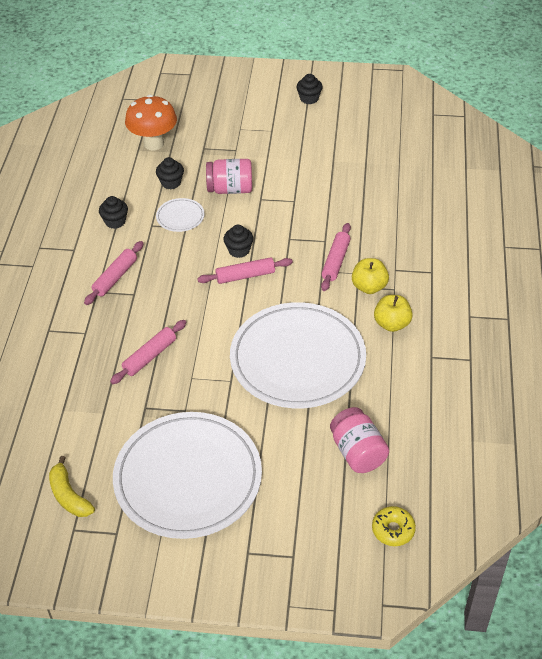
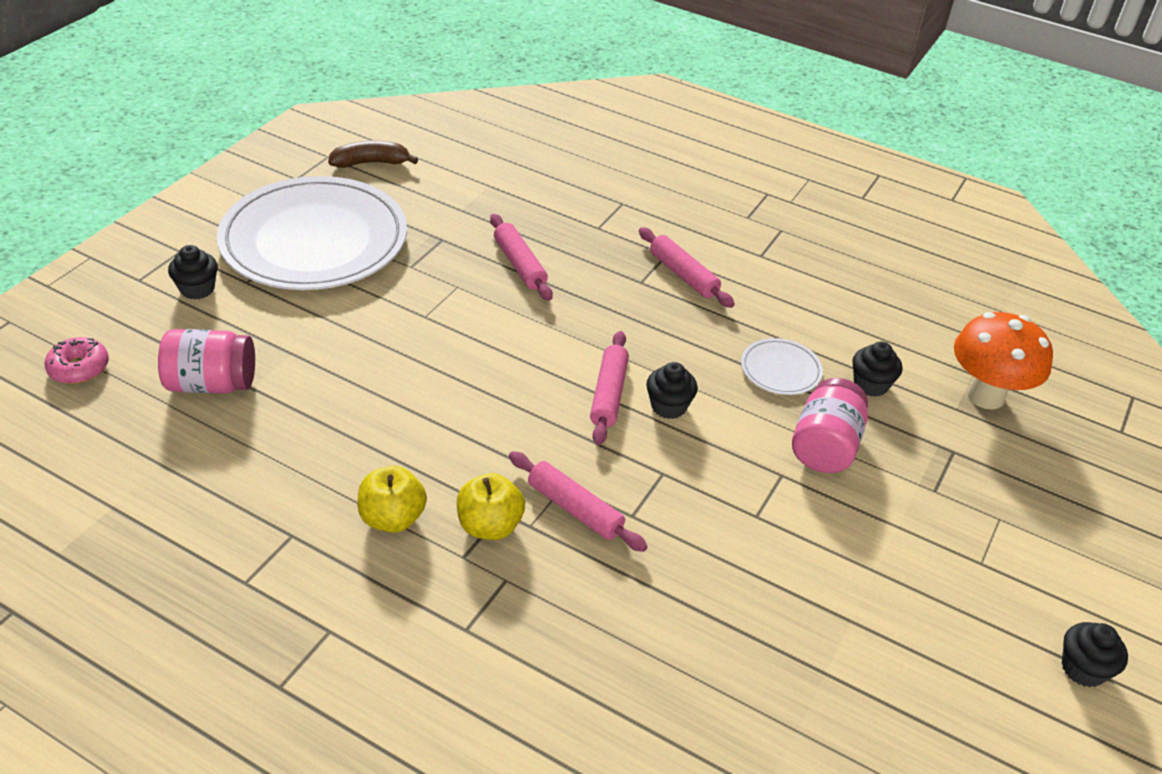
camera: 110 degrees right, 5 degrees down
(69, 496) = (371, 163): yellow banana -> brown banana
(115, 222) = (802, 305): black cupcake -> black cupcake (197, 289)
(297, 359) = (409, 388): white plate -> none
(393, 530) = (79, 368): yellow donut -> pink donut

